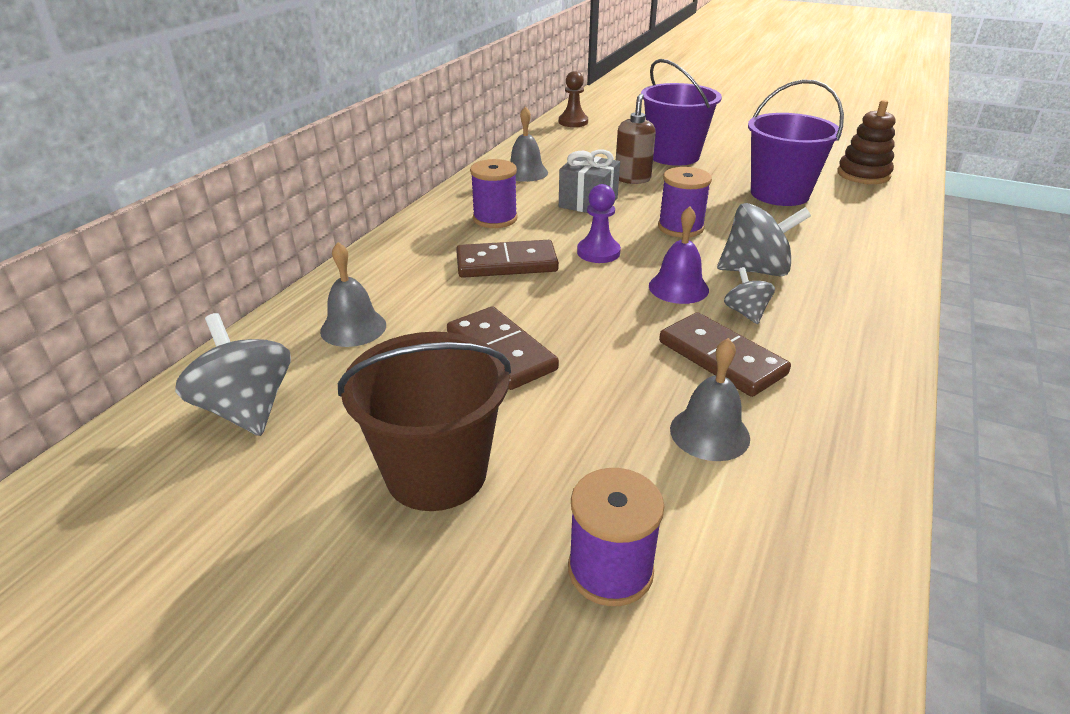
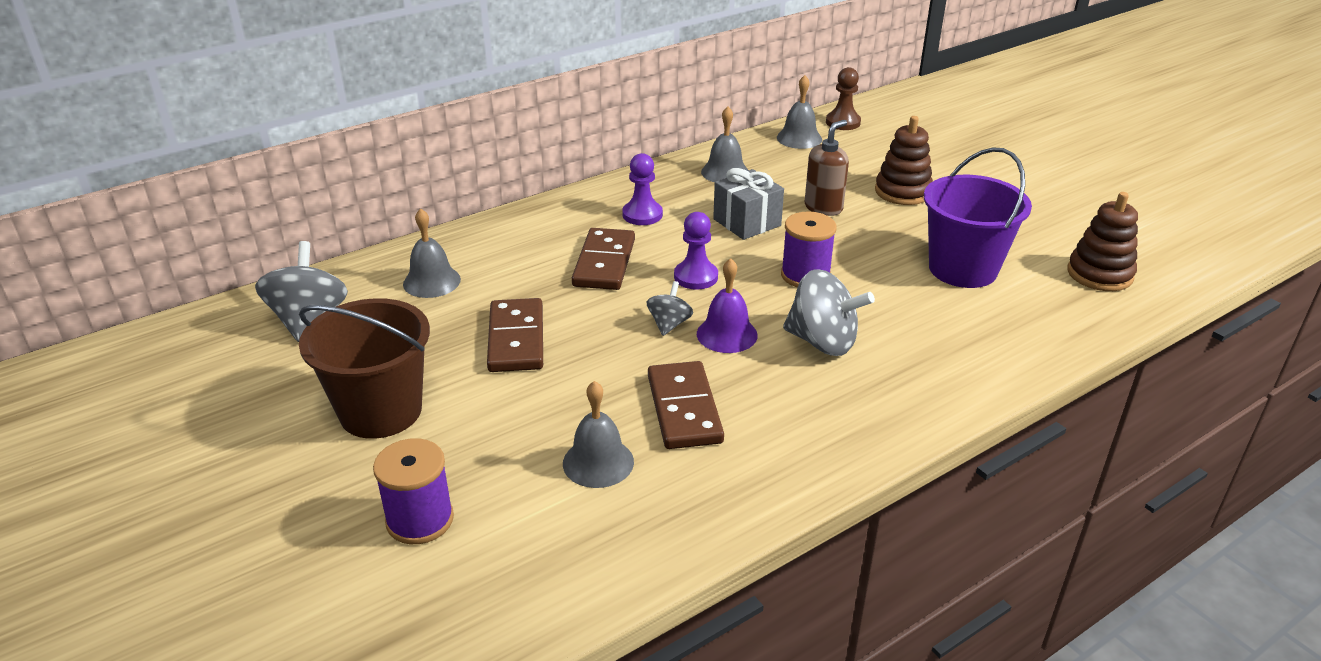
camera: 30 degrees right, 0 degrees up
(495, 219) = (642, 215): purple spool -> purple pawn
(506, 264) = (604, 263): brown domino -> brown domino turned 75 degrees clockwise
(554, 138) = (799, 138): none -> grey bell
(673, 156) = (902, 192): purple bucket -> brown stacking toy
(746, 313) = (758, 378): grey spinning top -> grey spinning top (669, 324)

